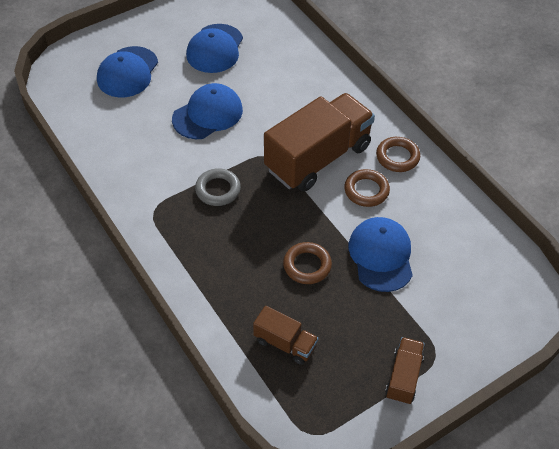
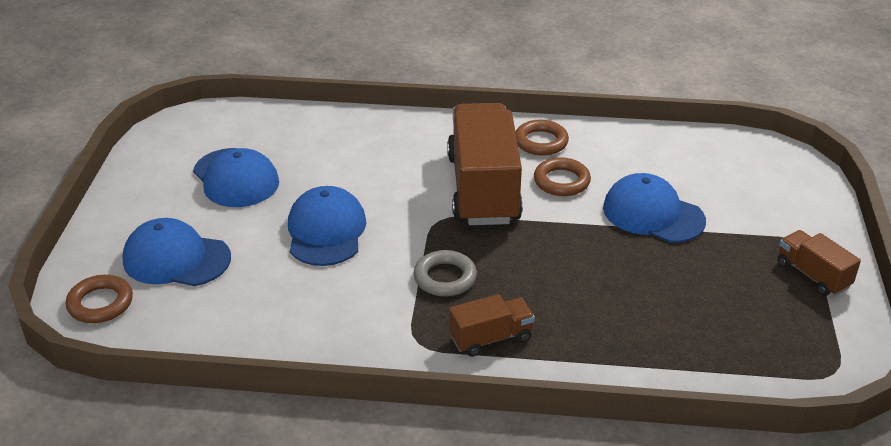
camera: 50 degrees left, 15 degrees down
(127, 72) = (176, 259): blue cap -> blue cap turned 135 degrees clockwise
(285, 343) = (704, 333): brown truck -> brown truck (491, 338)
(307, 265) = (617, 267): brown ring -> brown ring (100, 303)

